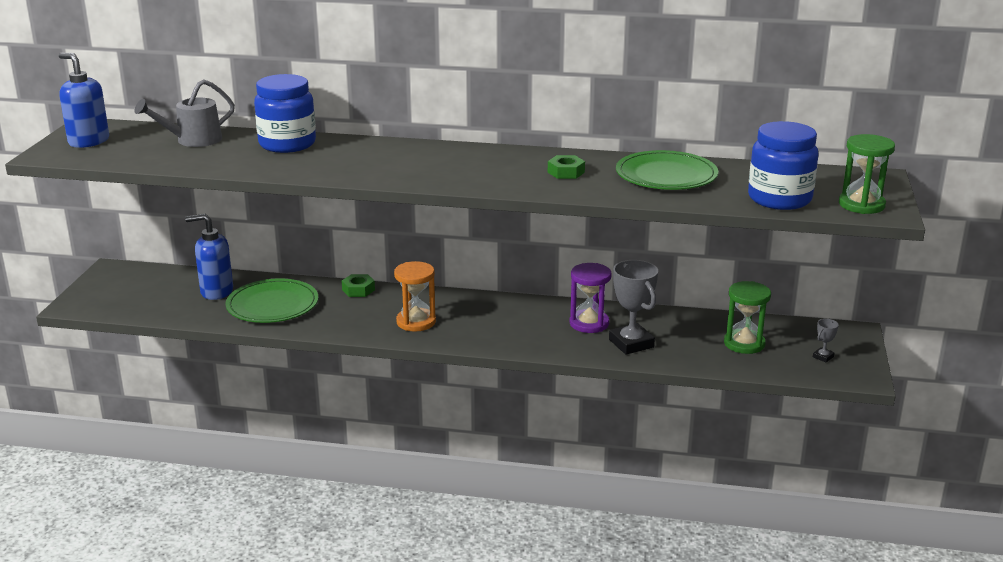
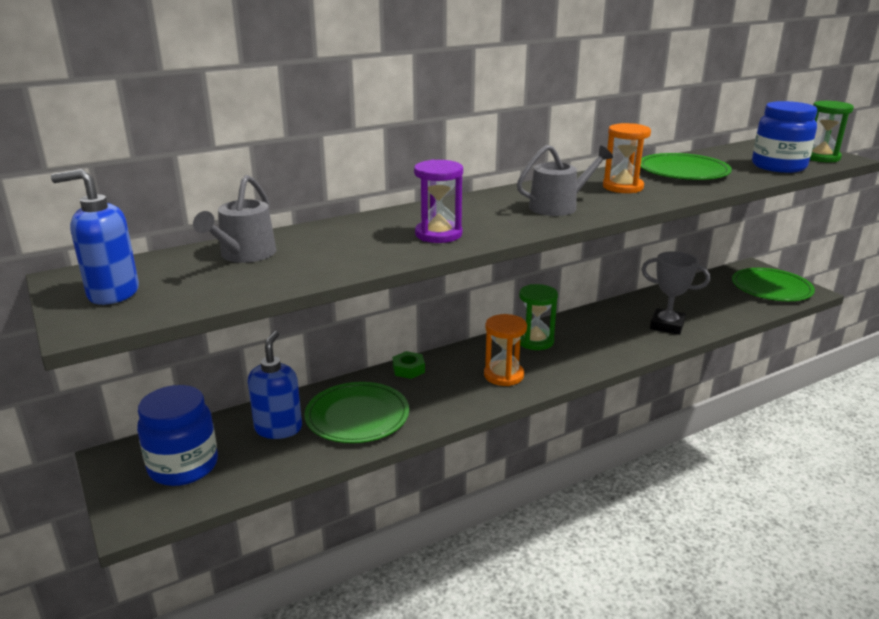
camera: 40 degrees left, 0 degrees up
(216, 292) = (278, 428): blue soap dispenser -> blue soap dispenser turned 135 degrees clockwise
(287, 144) = (353, 230): blue jar -> blue jar (183, 466)
(467, 171) = (558, 206): none -> grey watering can
(566, 172) = (622, 187): green nut -> orange hourglass
(589, 323) = (616, 323): purple hourglass -> purple hourglass (438, 234)
(744, 344) = (721, 297): green hourglass -> green hourglass (535, 341)
(823, 357) = (771, 288): grey trophy -> green plate

